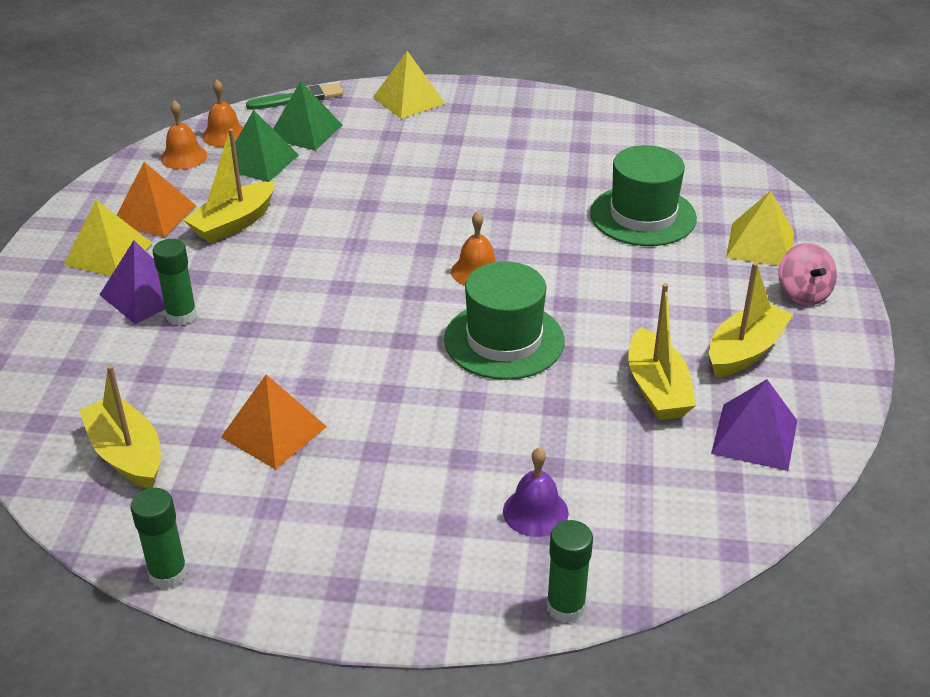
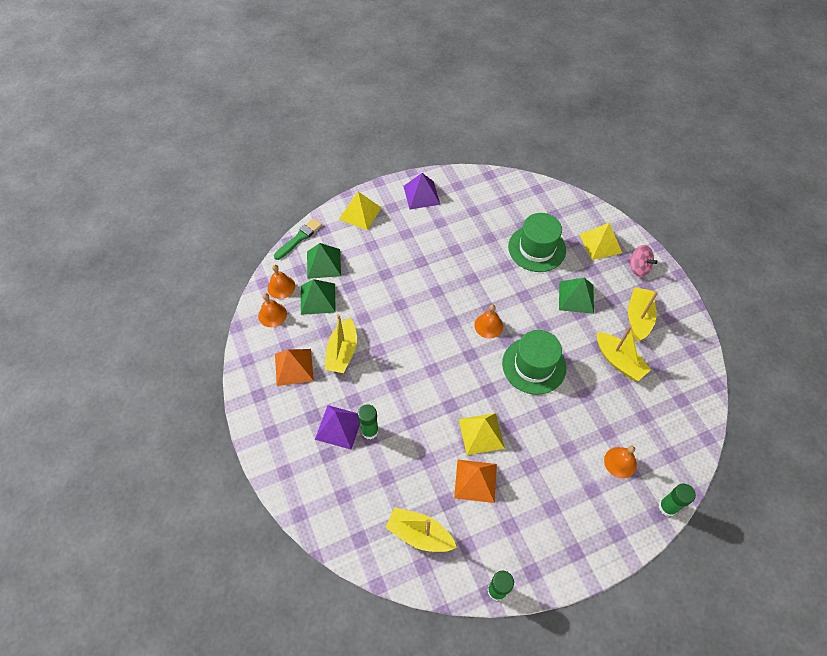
camera: 30 degrees left, 20 degrees up
(108, 253) = (293, 408): yellow pyramid -> yellow pyramid (481, 433)
(535, 511) = (620, 462): purple bell -> orange bell
(655, 290) = (576, 297): none -> green pyramid
(754, 437) = (675, 368): purple pyramid -> purple pyramid (421, 195)

